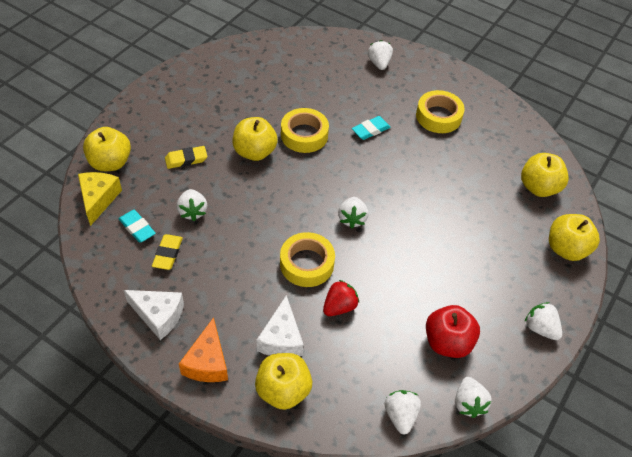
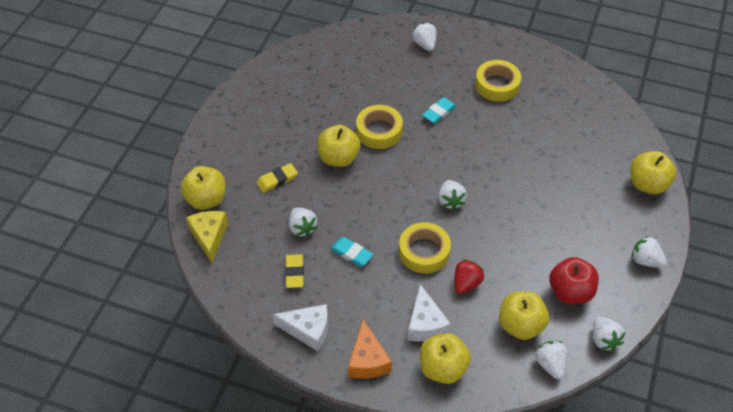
camera: 10 degrees left, 0 degrees up
(137, 228) = (257, 255): turquoise eraser -> turquoise eraser (351, 253)
(538, 187) = (607, 133): yellow apple -> yellow apple (520, 325)

